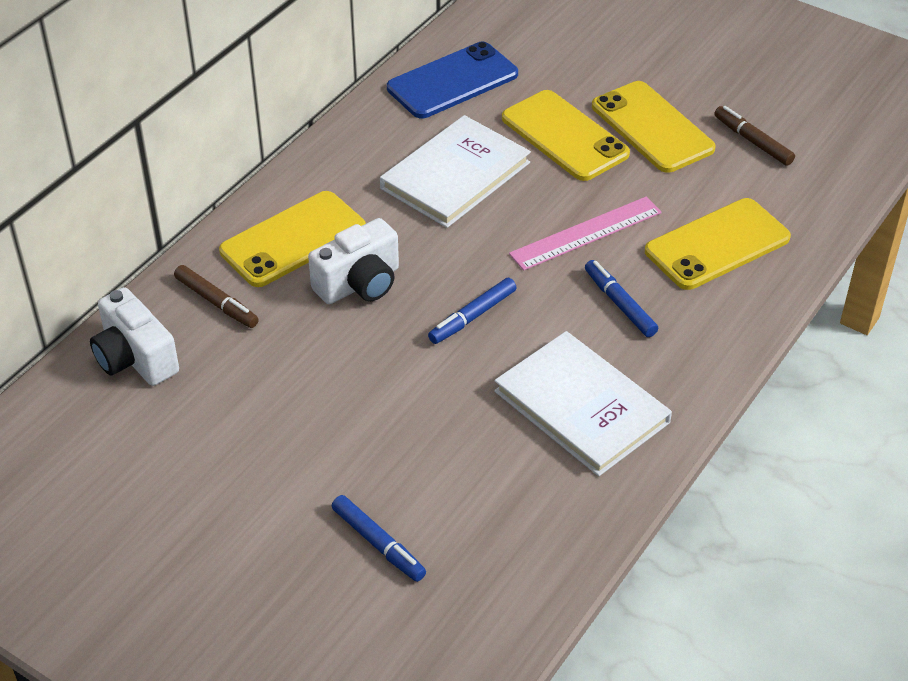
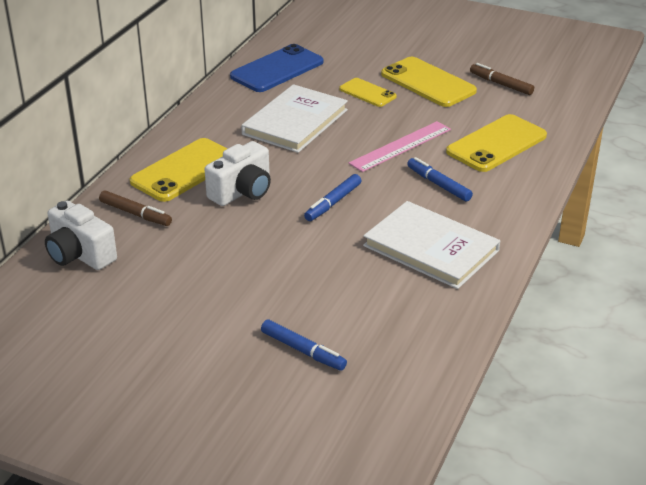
camera: 10 degrees left, 10 degrees down
(565, 136) = (367, 93): yellow phone -> yellow phone, size x0.58

